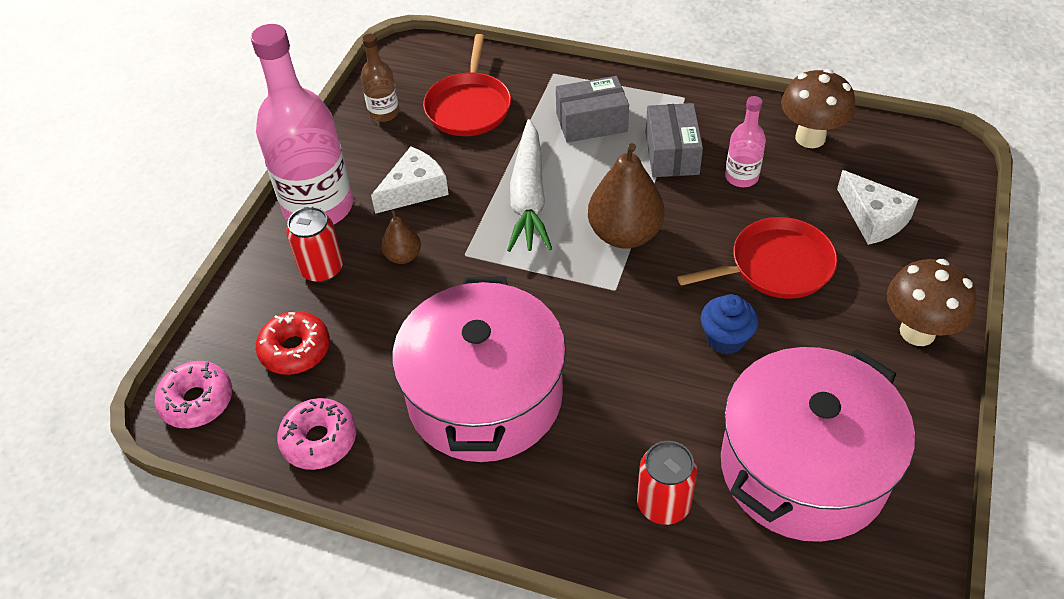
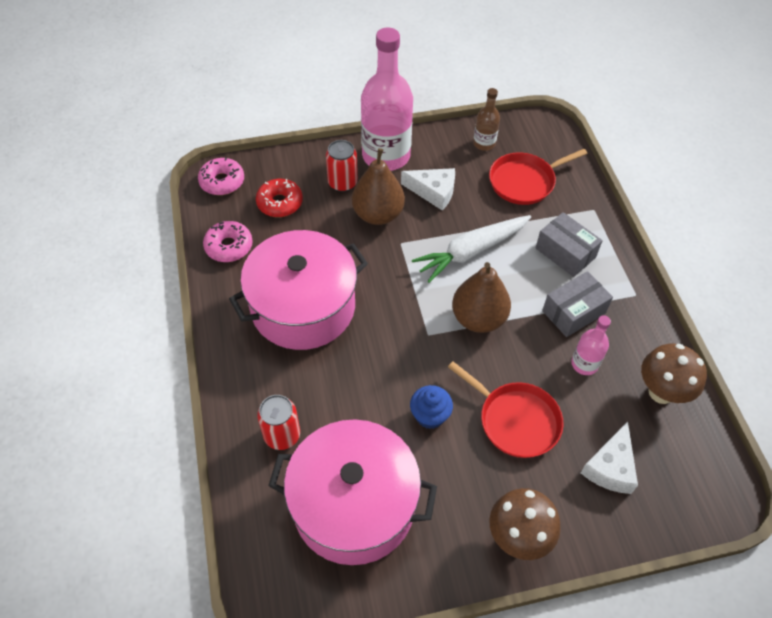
camera: 55 degrees right, 5 degrees up
(403, 256) = (378, 214): brown pear -> brown pear, size x1.94

